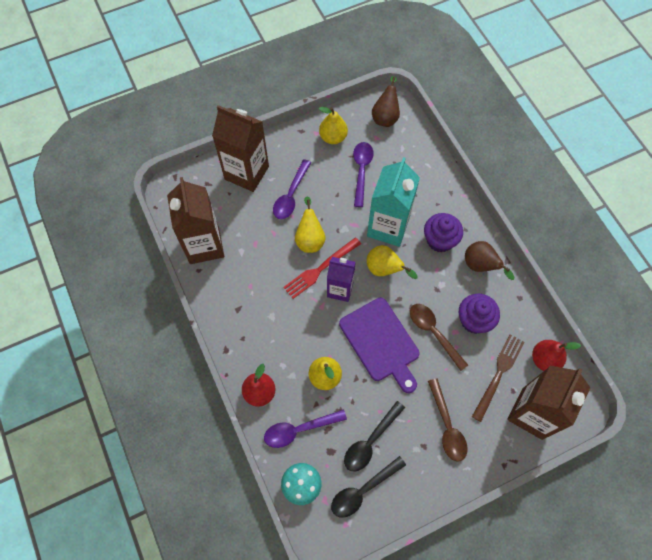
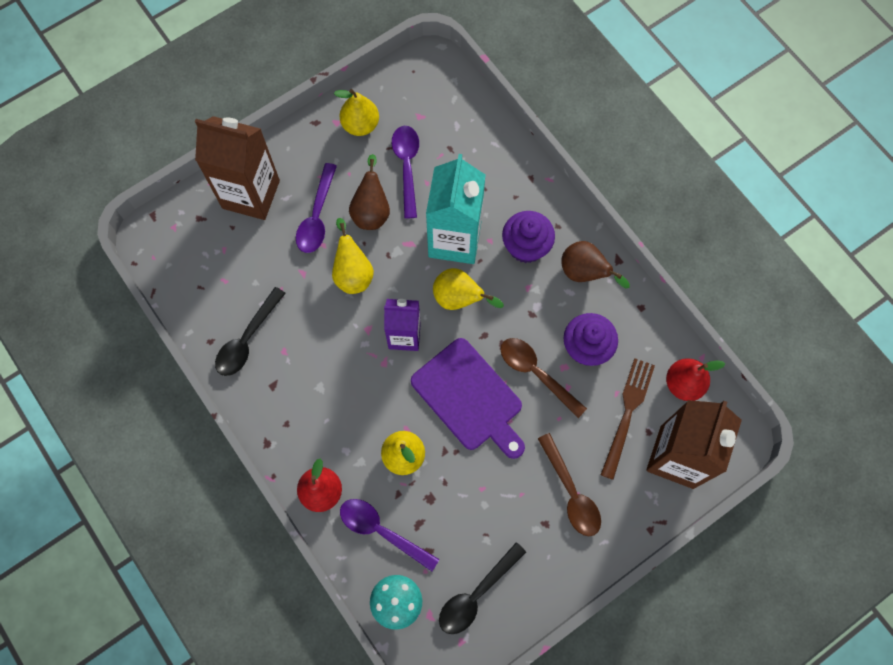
camera: 10 degrees left, 5 degrees up
(204, 245) = (211, 305): brown carton -> none
(299, 430) = (382, 531): purple spoon -> purple spoon turned 60 degrees clockwise
(320, 269) = (373, 312): red fork -> none
(370, 441) = (476, 529): black spoon -> black spoon (247, 339)
(385, 117) = (427, 84): brown pear -> brown pear (371, 211)

